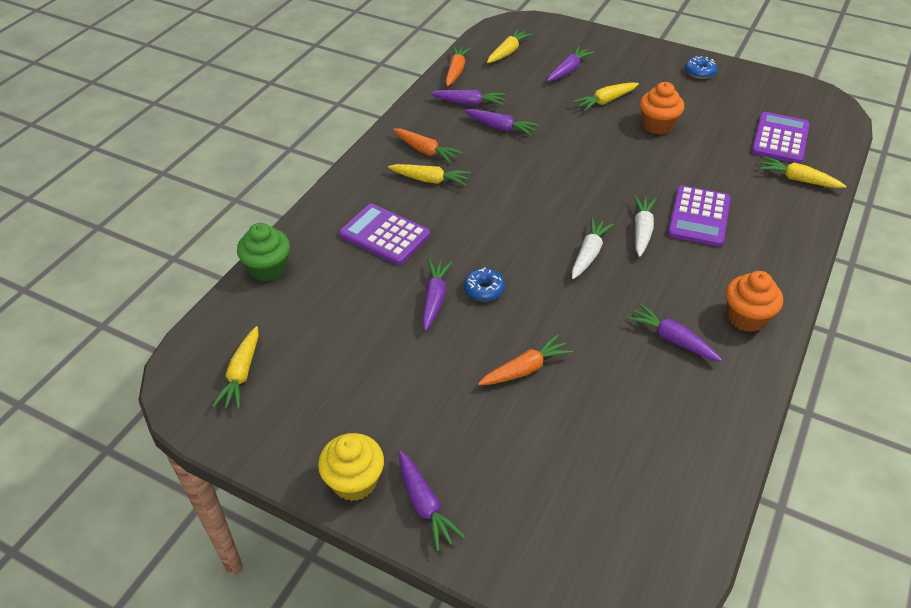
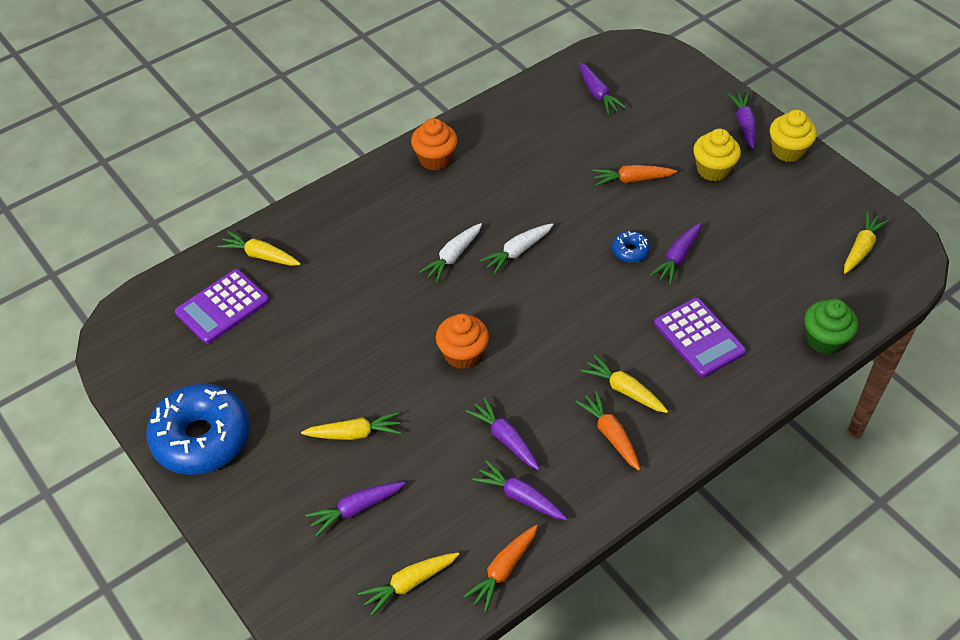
camera: 155 degrees left, 5 degrees up
(439, 416) = (713, 170): none -> yellow cupcake
(657, 125) = (328, 373): orange cupcake -> orange cupcake (462, 354)
(672, 339) = (505, 163): purple carrot -> purple carrot (597, 94)
(699, 217) = (390, 252): purple calculator -> none
(700, 72) = (201, 438): blue donut -> blue donut, size x2.35
(798, 180) = (260, 255): yellow carrot -> yellow carrot turned 150 degrees clockwise

